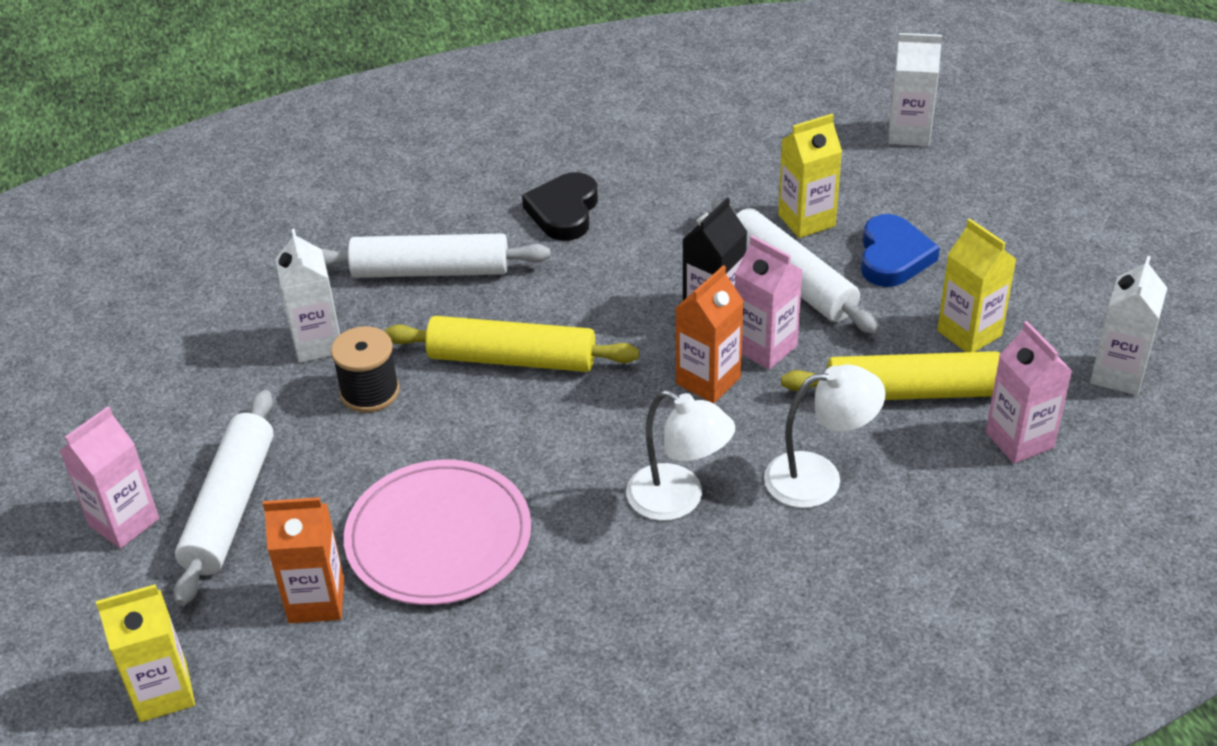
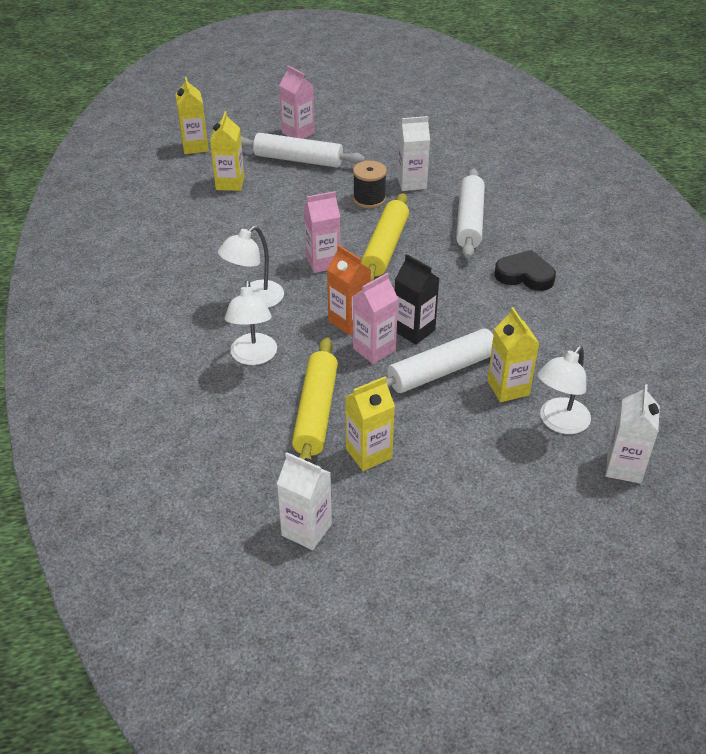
camera: 95 degrees right, 0 degrees up
(316, 601) = (230, 183): orange carton -> yellow carton
(438, 537) = (257, 218): pink plate -> none
(855, 179) = (559, 423): none -> white lamp
(893, 257) = (460, 428): blue heart -> none
(1019, 440) = (256, 457): pink carton -> pink carton (323, 262)

